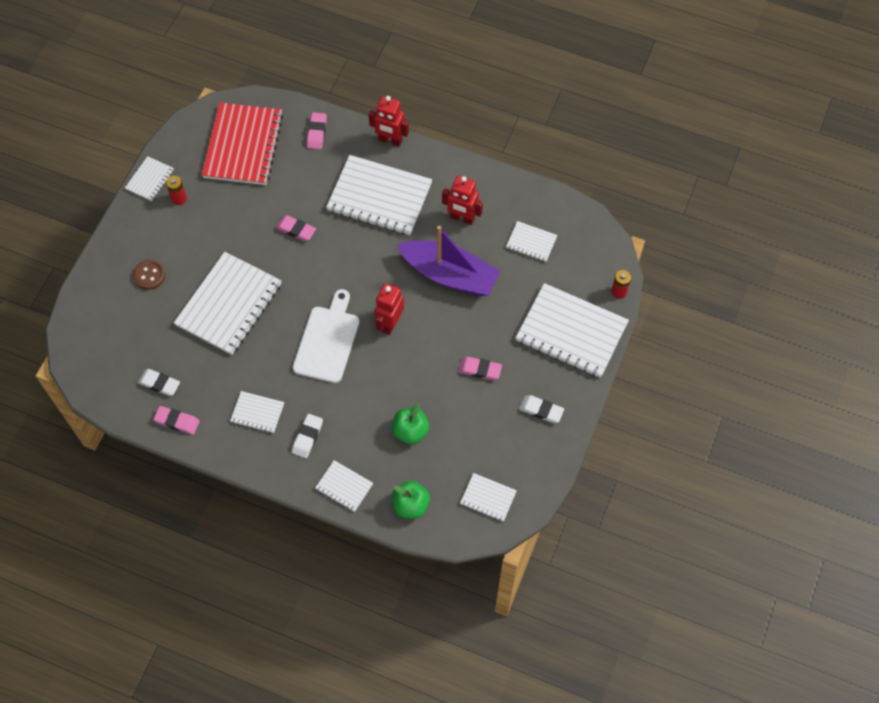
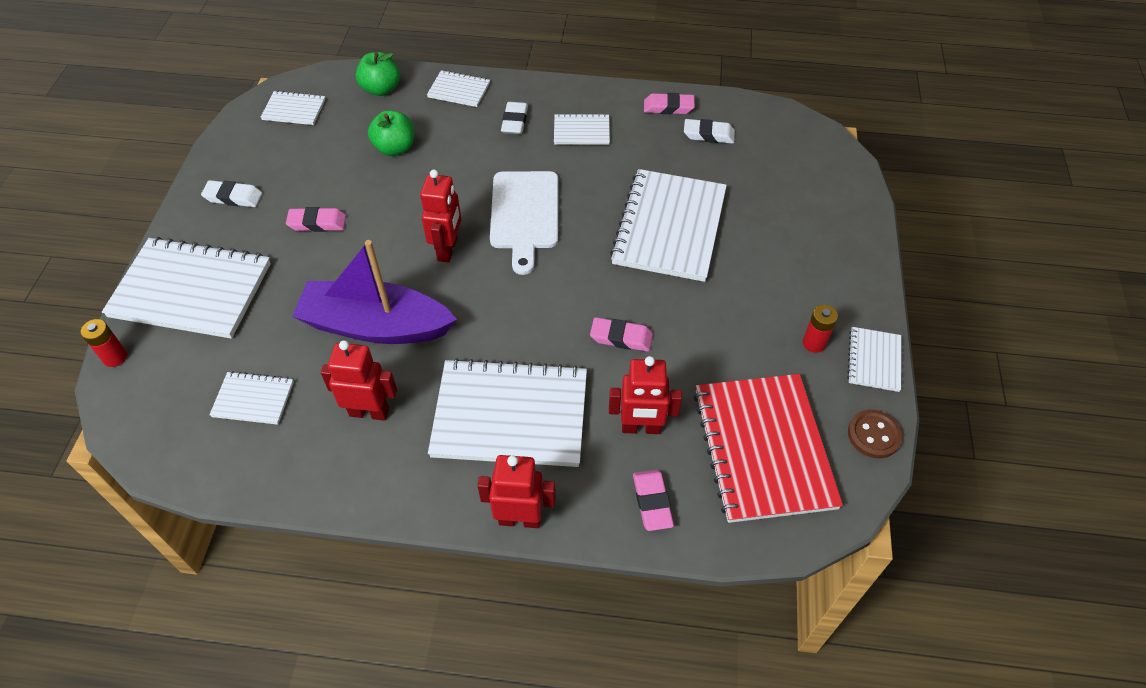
camera: 165 degrees right, 10 degrees down
(149, 275) = (791, 238): brown button -> brown button (874, 435)
(306, 172) = (641, 428): none -> red robot

